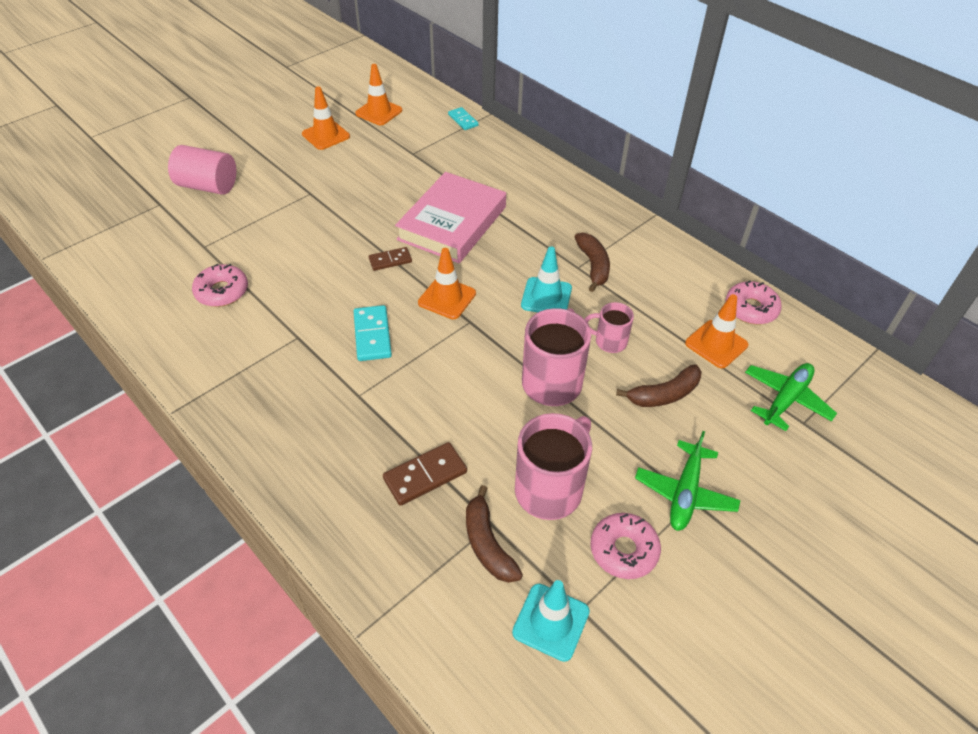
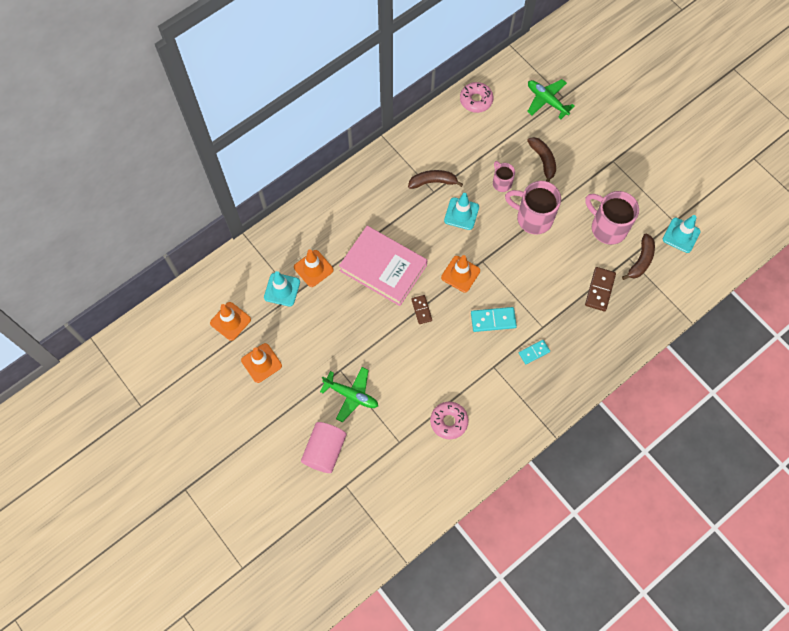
camera: 85 degrees left, 20 degrees up
(418, 144) = (282, 289): none -> turquoise traffic cone
(425, 475) = (600, 290): brown domino -> brown domino turned 45 degrees clockwise
(463, 120) = (250, 254): turquoise domino -> turquoise domino (534, 352)
(487, 544) = (641, 260): brown banana -> brown banana turned 45 degrees counterclockwise
(609, 341) = (501, 183): pink mug -> pink mug turned 135 degrees clockwise
(623, 550) = (642, 198): pink donut -> none
(685, 493) = (608, 163): green plane -> green plane (351, 395)
(716, 344) = (505, 125): orange traffic cone -> orange traffic cone (313, 268)

